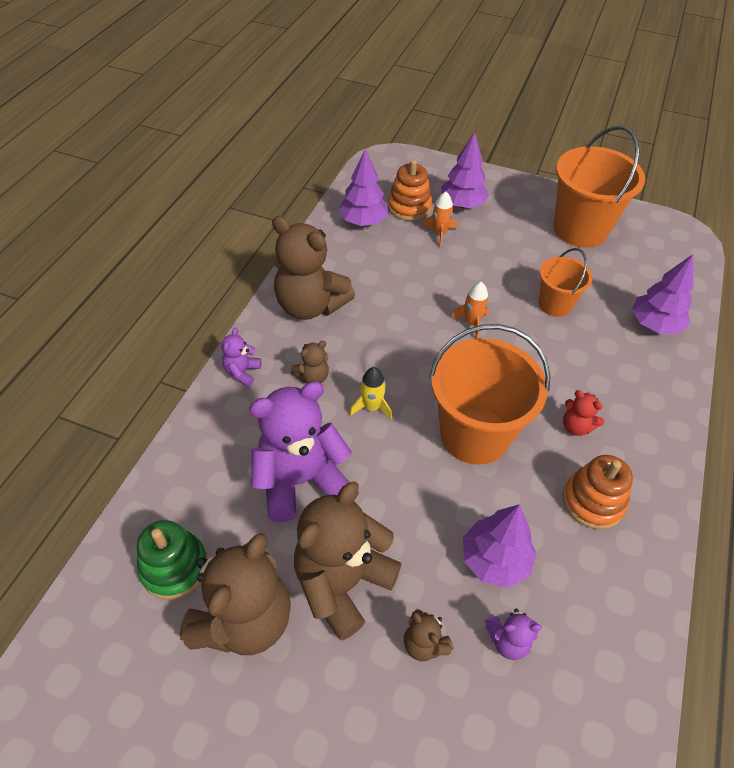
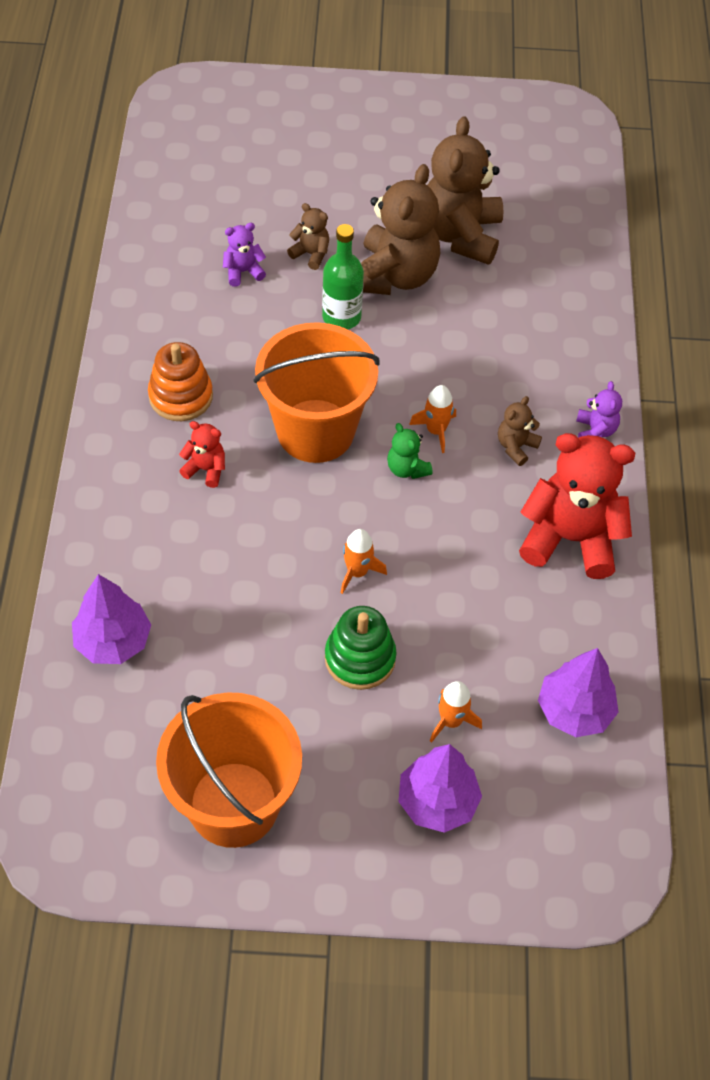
camera: 160 degrees right, 5 degrees up
(174, 567) = (539, 252): green stacking toy -> green stacking toy (360, 658)
(300, 480) = (472, 342): purple teddy bear -> none
(310, 306) = (570, 538): brown teddy bear -> red teddy bear
(371, 407) = (436, 430): yellow rocket -> orange rocket
(408, 383) = (407, 468): none -> green teddy bear
(409, 207) = (519, 766): orange stacking toy -> none
(415, 546) = (341, 317): none -> green bottle
(494, 560) = (267, 324): purple tree -> none
(555, 304) = (253, 636): orange bucket -> none

